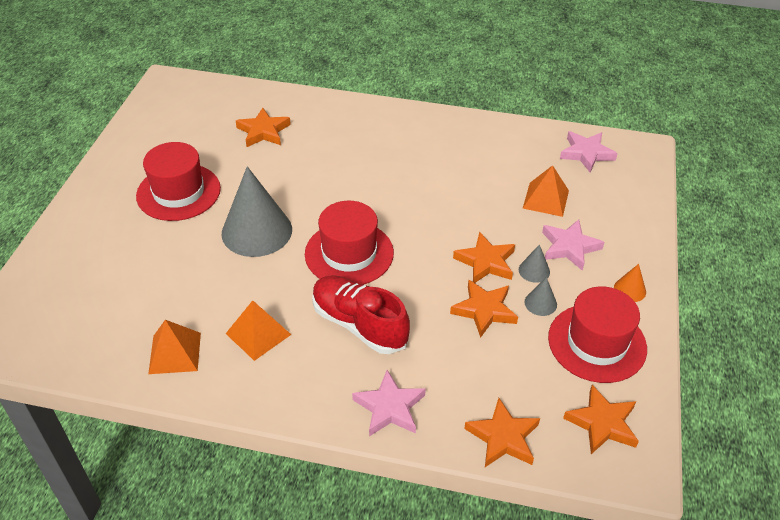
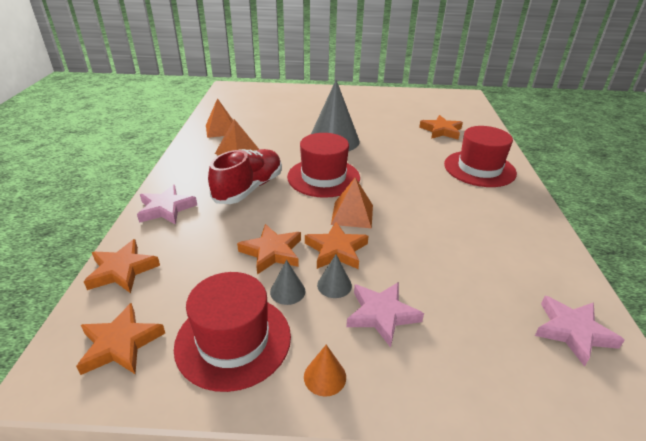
camera: 80 degrees right, 10 degrees down
(178, 192) = (359, 113): red hat -> red hat (479, 168)
(545, 199) = (455, 292): orange pyramid -> orange pyramid (352, 214)

